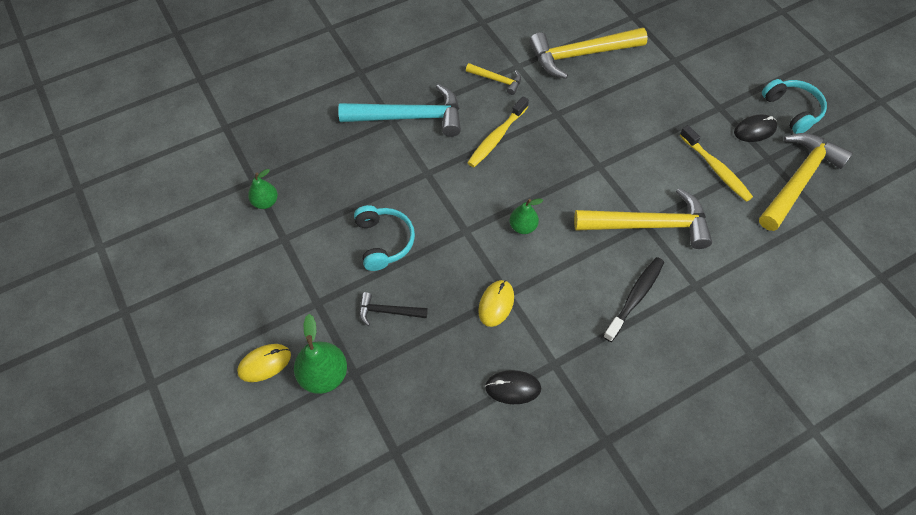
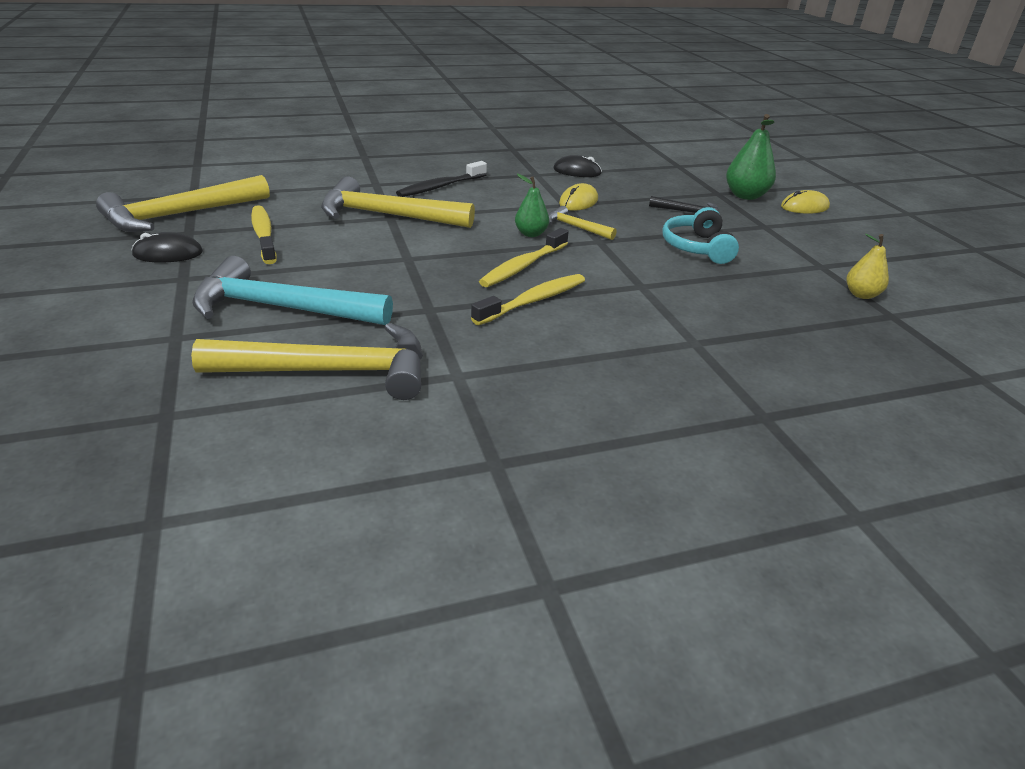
camera: 170 degrees left, 25 degrees down
(265, 202) = (861, 295): green pear -> yellow pear
(410, 117) = (664, 341): turquoise hammer -> turquoise hammer (281, 308)
(497, 80) = (505, 362): yellow hammer -> yellow hammer (575, 227)
(515, 176) = (523, 266): none -> yellow toothbrush
(792, 110) = (88, 260): turquoise headphones -> none

